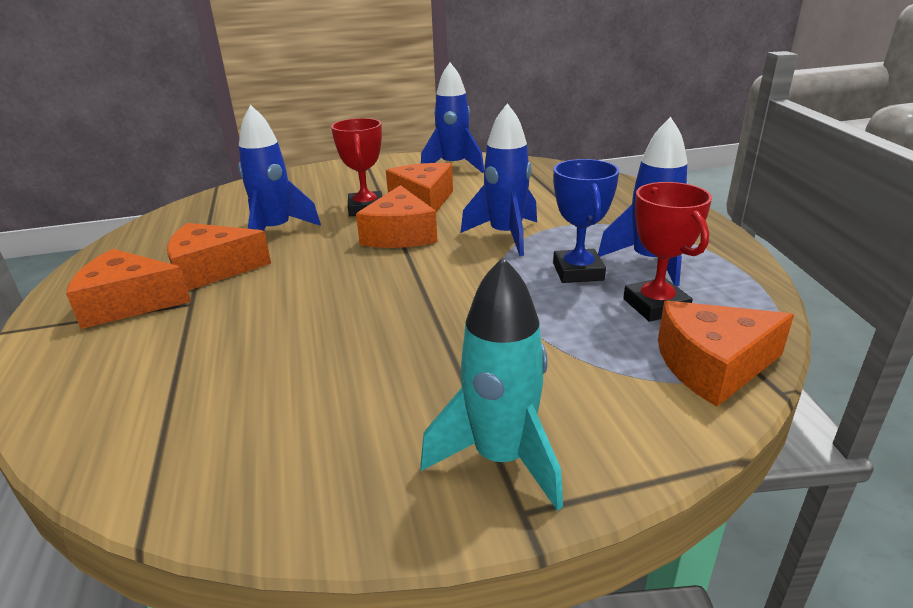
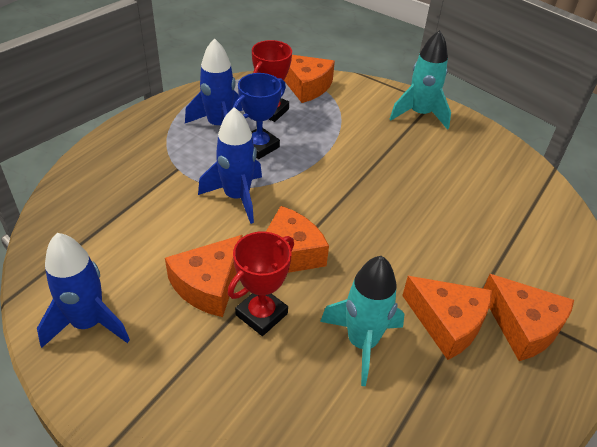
camera: 135 degrees left, 15 degrees up
(276, 231) = (362, 343): blue rocket -> turquoise rocket

